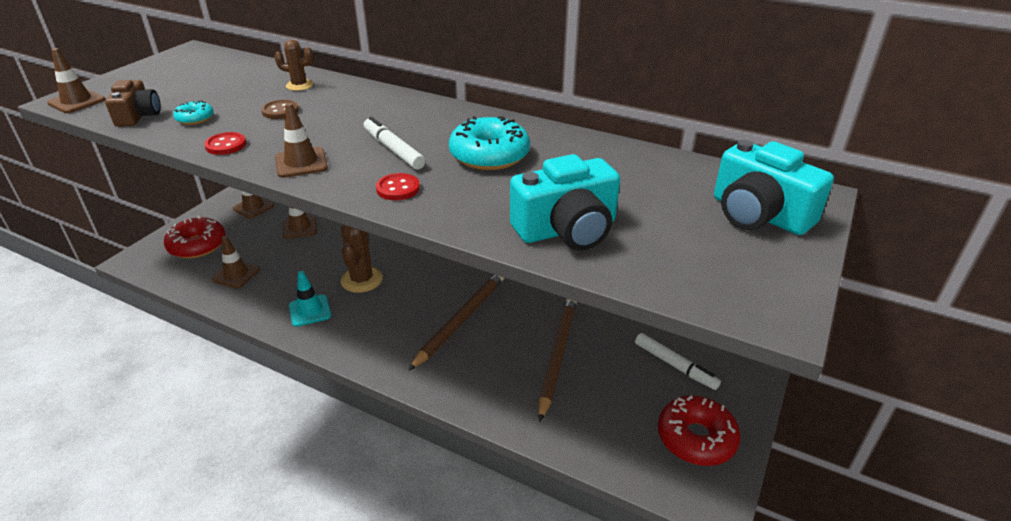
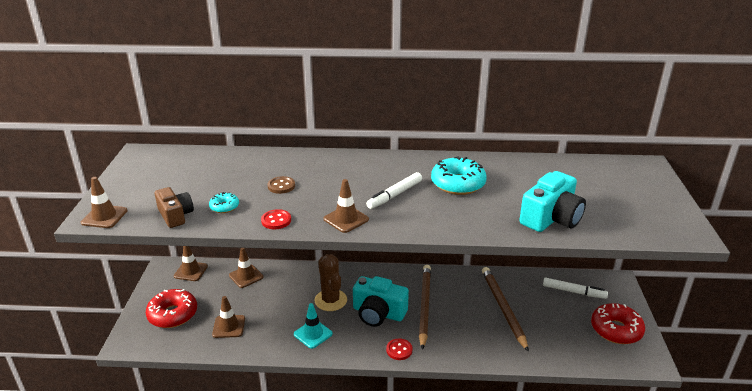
camera: 25 degrees left, 5 degrees down
(299, 85) = (269, 163): brown cactus -> none
(393, 150) = (395, 195): white marker -> white marker turned 75 degrees counterclockwise
(398, 188) = (429, 220): red button -> red button (399, 350)
(758, 214) = (634, 183): turquoise camera -> turquoise camera (378, 313)

